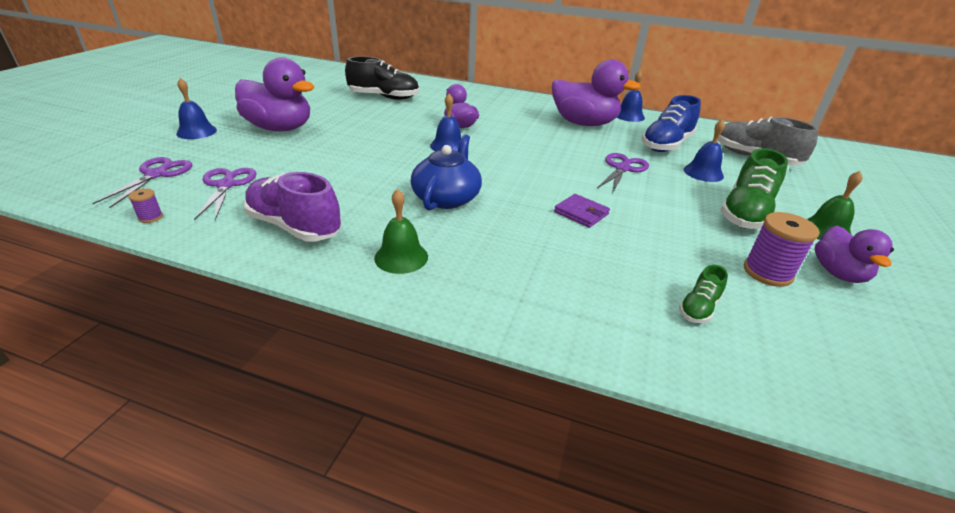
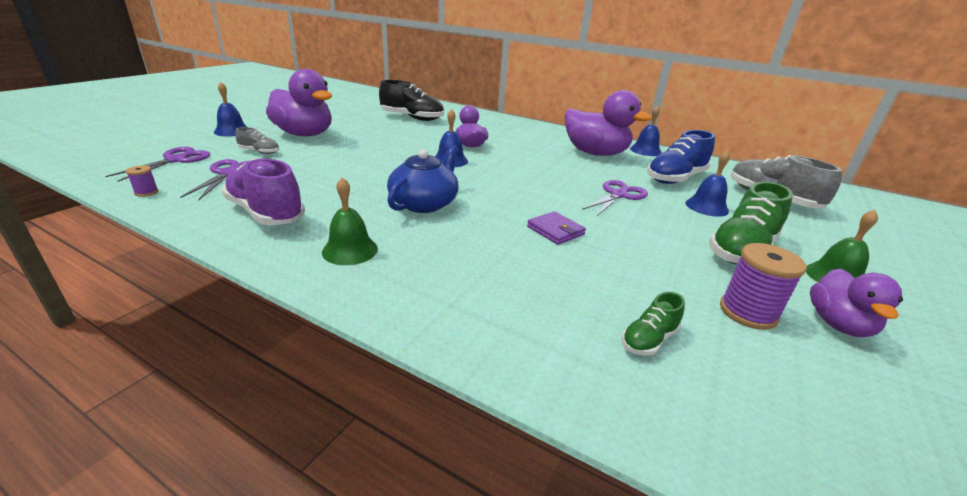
camera: 10 degrees right, 5 degrees down
(244, 155) = (259, 152): none -> grey shoe

